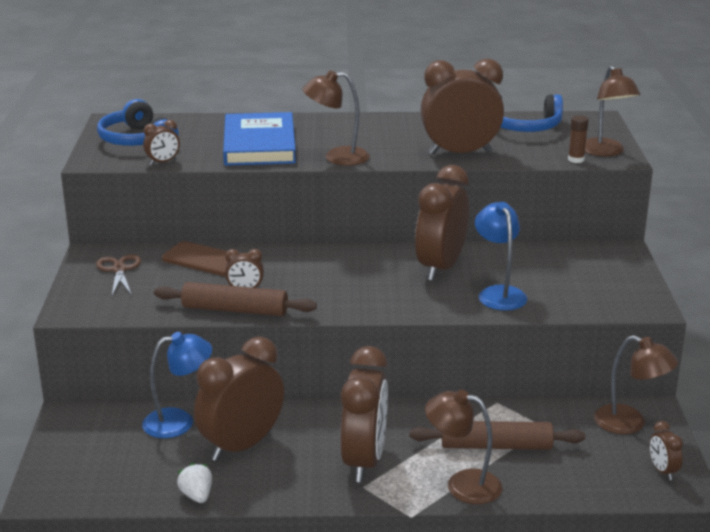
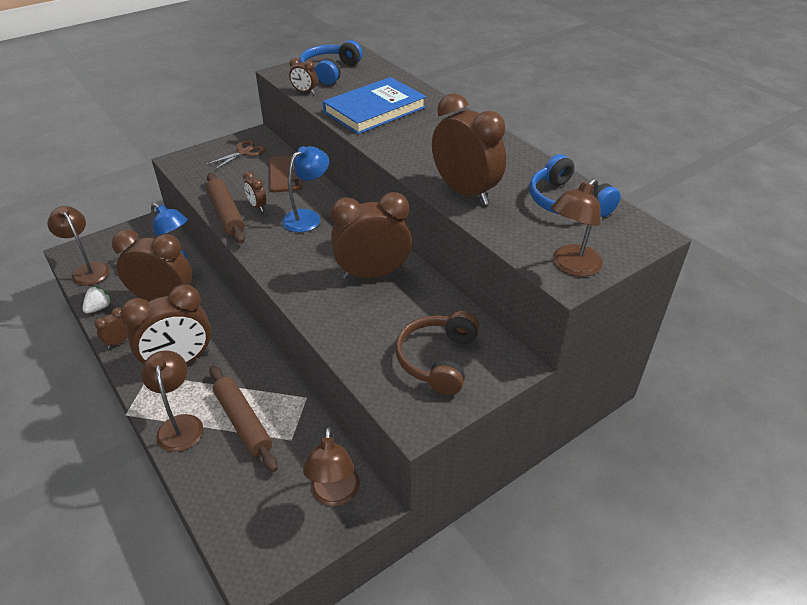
camera: 55 degrees right, 15 degrees up
(337, 157) = (388, 145): brown lamp -> brown lamp (88, 270)
(498, 293) = (357, 320): blue lamp -> blue lamp (308, 217)
(576, 160) = (529, 255): brown glue stick -> none
(586, 276) = (438, 359): none -> brown headphones
(662, 471) = (274, 547): brown clock -> brown clock (119, 341)

